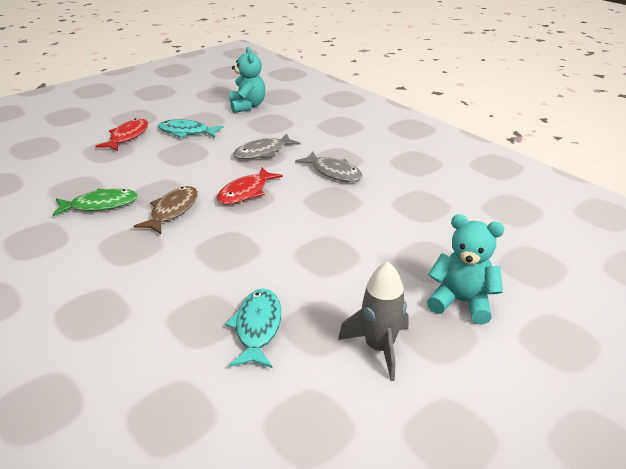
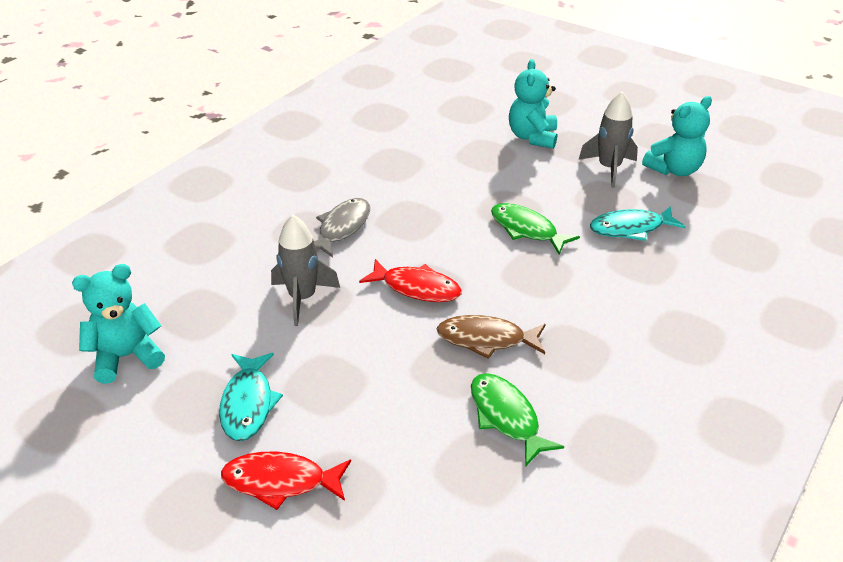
camera: 105 degrees left, 5 degrees up
(263, 152) = (302, 298): grey fish -> grey rocket
(289, 257) = (526, 230): none -> green fish
(360, 414) = (674, 170): none -> turquoise teddy bear

